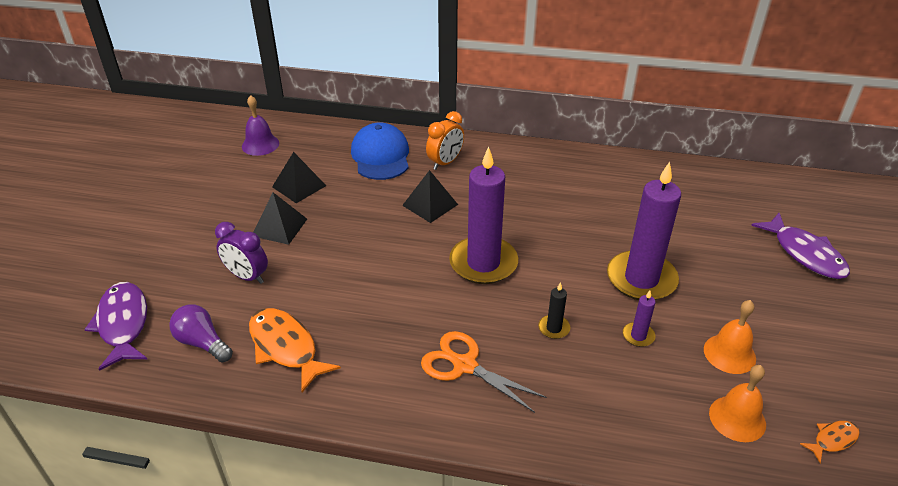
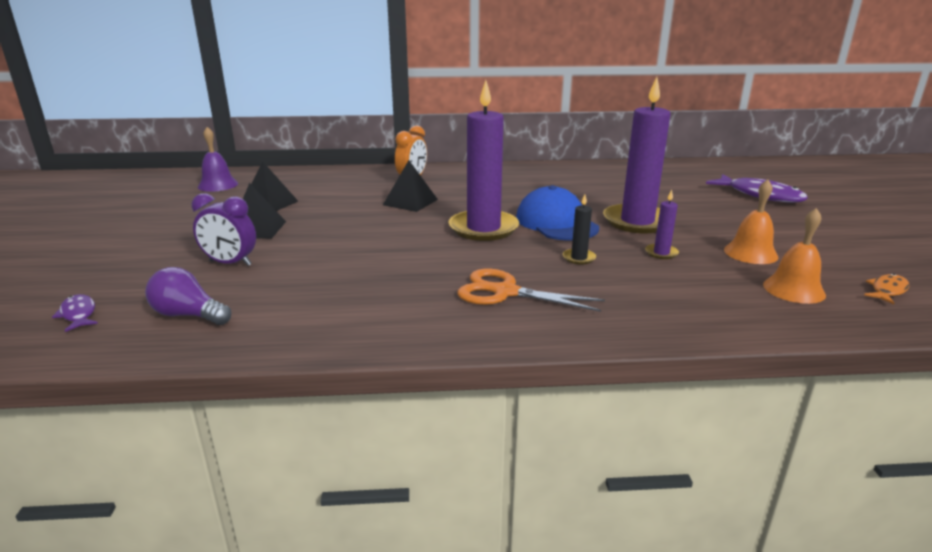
camera: 15 degrees left, 15 degrees down
(123, 324) = (78, 314): purple fish -> purple fish, size x0.51
(286, 347) = (295, 305): orange fish -> none
(380, 156) = (346, 181): blue cap -> blue cap (556, 223)

